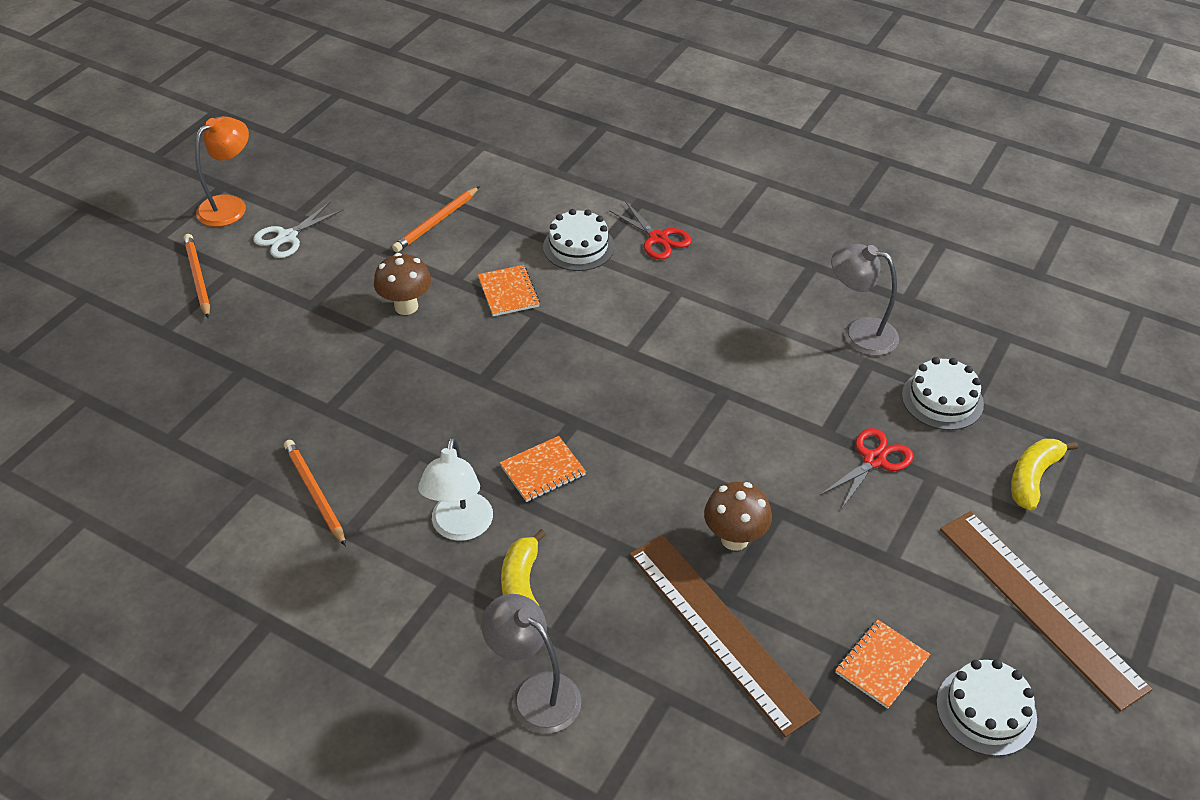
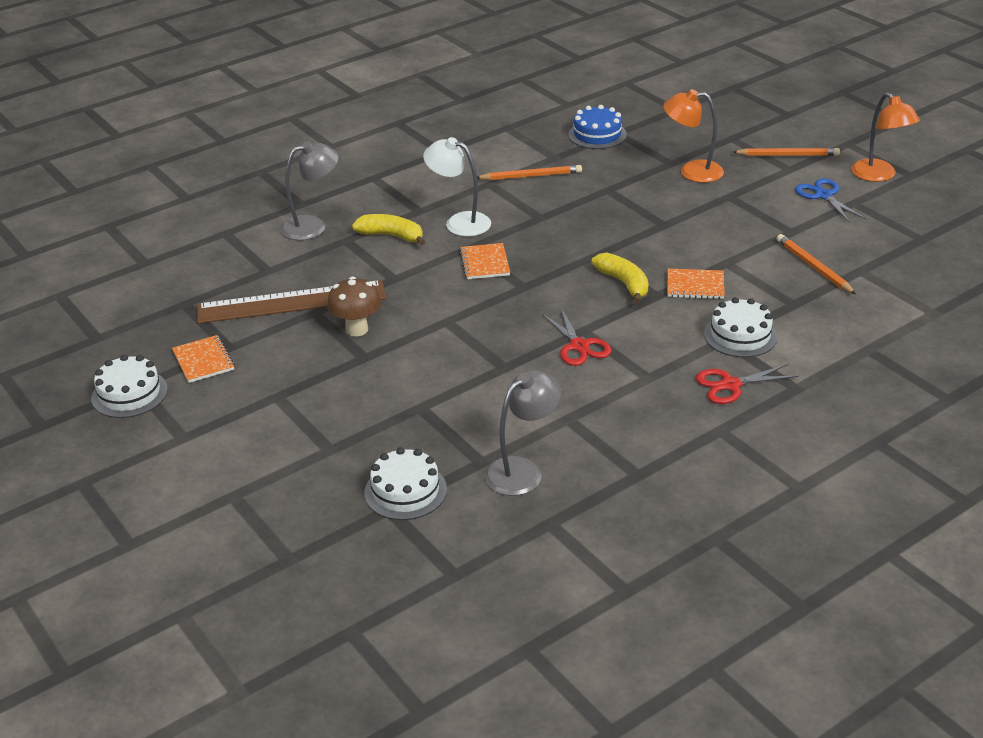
camera: 115 degrees right, 10 degrees down
(177, 459) = (597, 134): none -> blue cake
(259, 346) = (692, 171): none -> orange lamp
(287, 237) = (823, 195): white scissors -> blue scissors
(406, 306) = (704, 235): brown mushroom -> none
(874, 460) = (372, 423): red scissors -> red scissors (579, 346)
(1033, 478) = (281, 509): yellow banana -> yellow banana (624, 283)
(1039, 606) = (172, 455): brown ruler -> none

